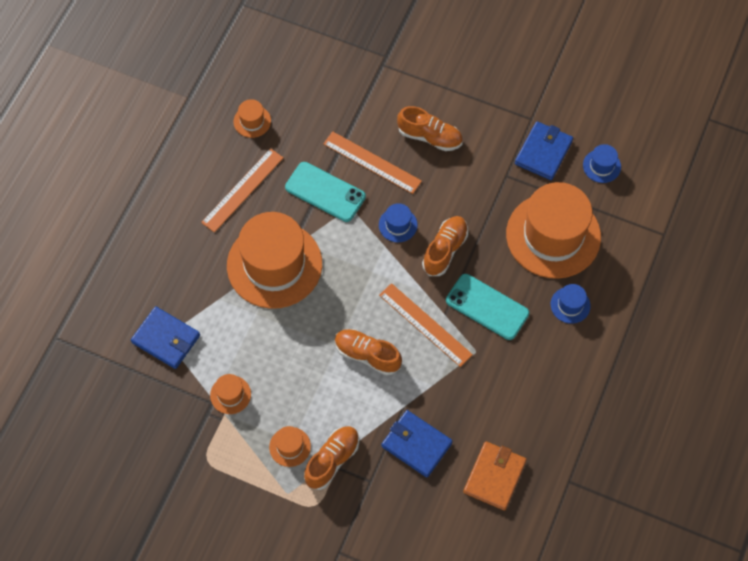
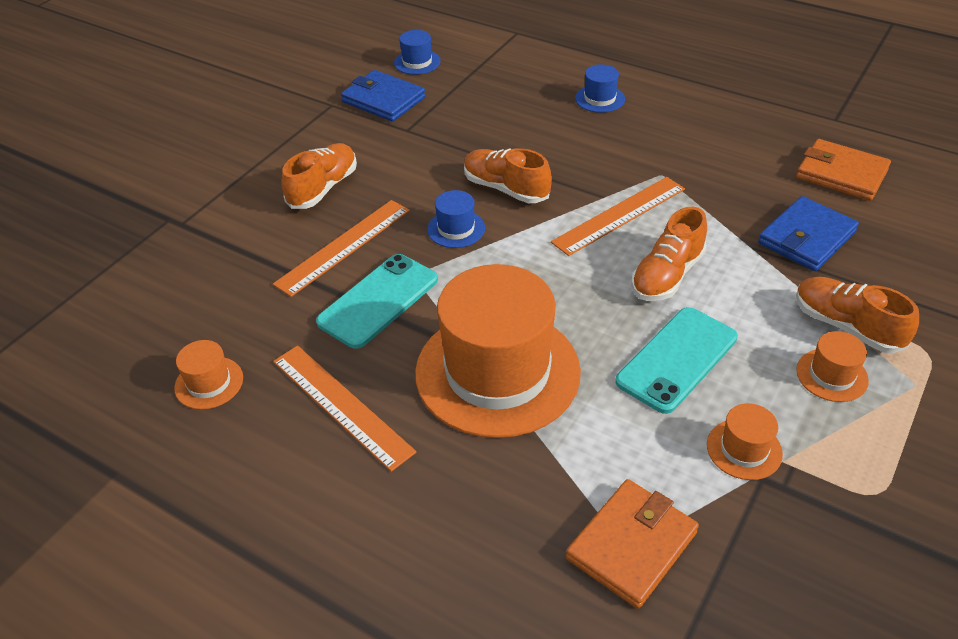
camera: 80 degrees left, 20 degrees down
(166, 339) = (631, 545): blue wallet -> orange wallet
(487, 307) = (596, 160): turquoise phone -> turquoise phone (677, 359)
(553, 235) = (502, 102): orange hat -> none

